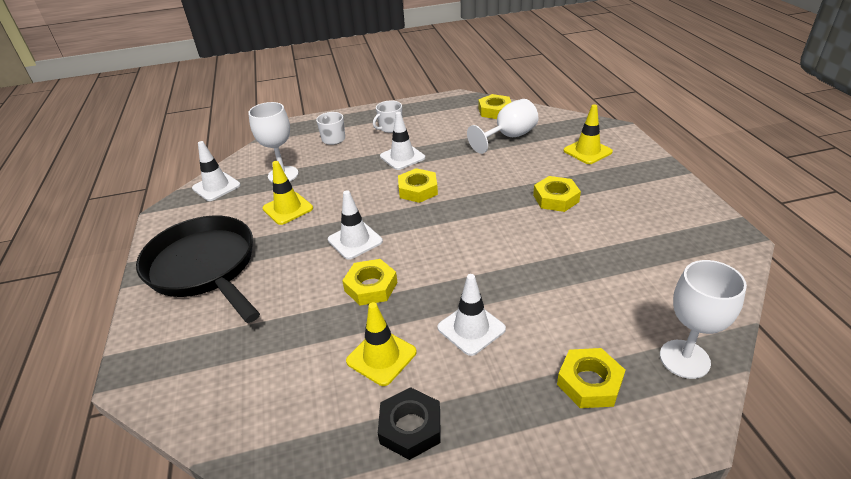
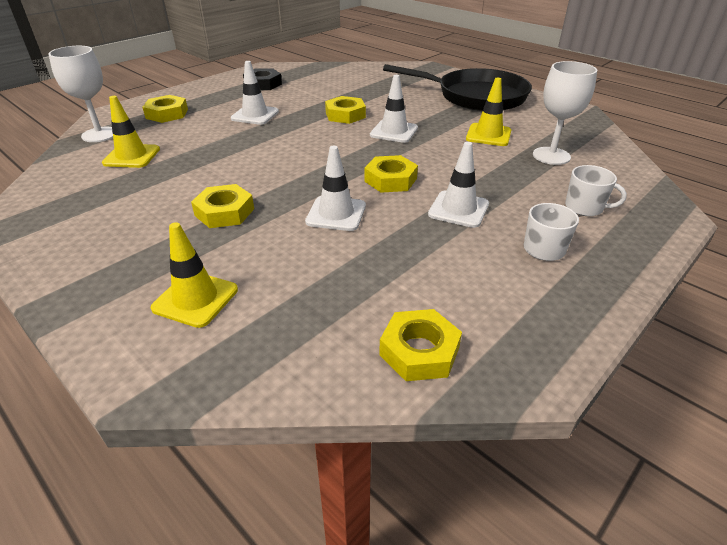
camera: 145 degrees right, 0 degrees up
(216, 187) = (586, 132): white traffic cone -> white traffic cone (336, 214)
(381, 356) = (302, 96): yellow traffic cone -> yellow traffic cone (132, 156)
(509, 137) = (342, 289): white goblet -> none

